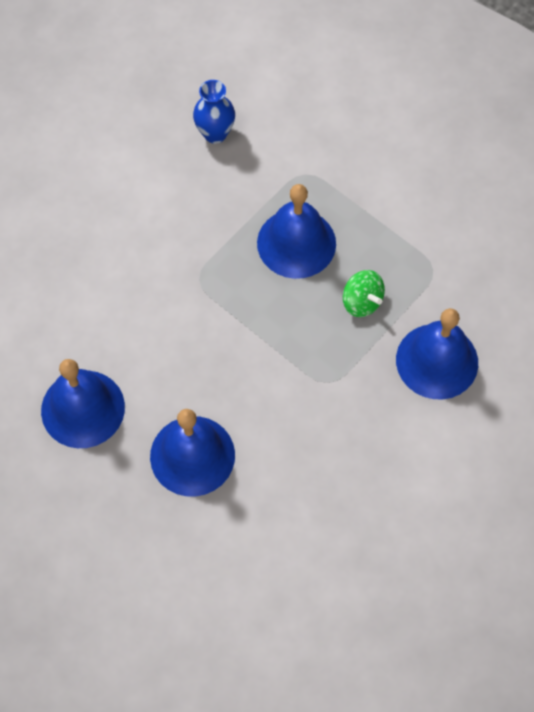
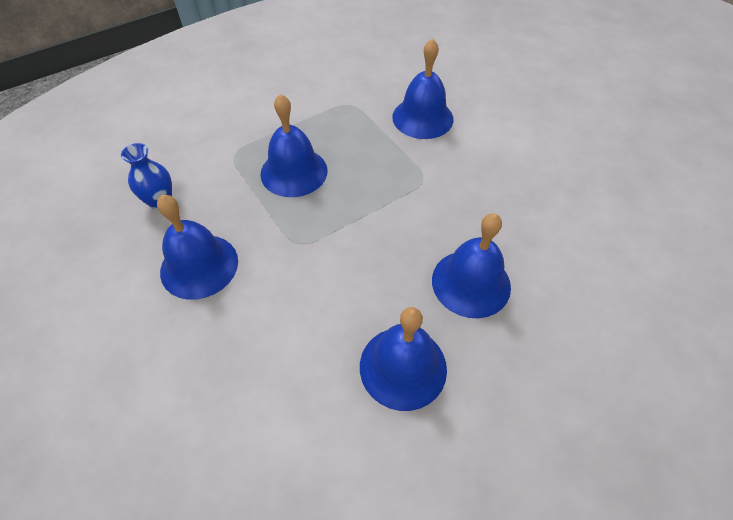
camera: 75 degrees left, 10 degrees down
(147, 200) = (199, 266): none -> blue bell
(361, 302) = (361, 145): green spinning top -> none

